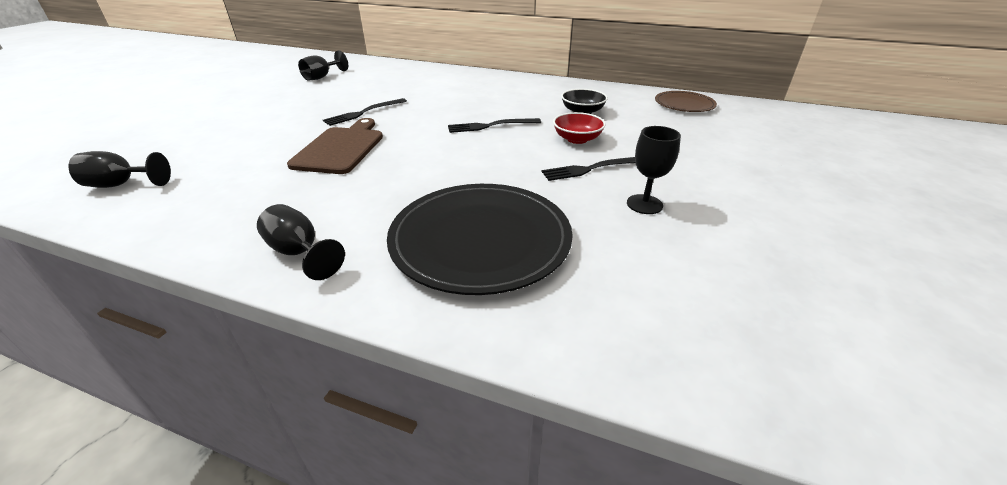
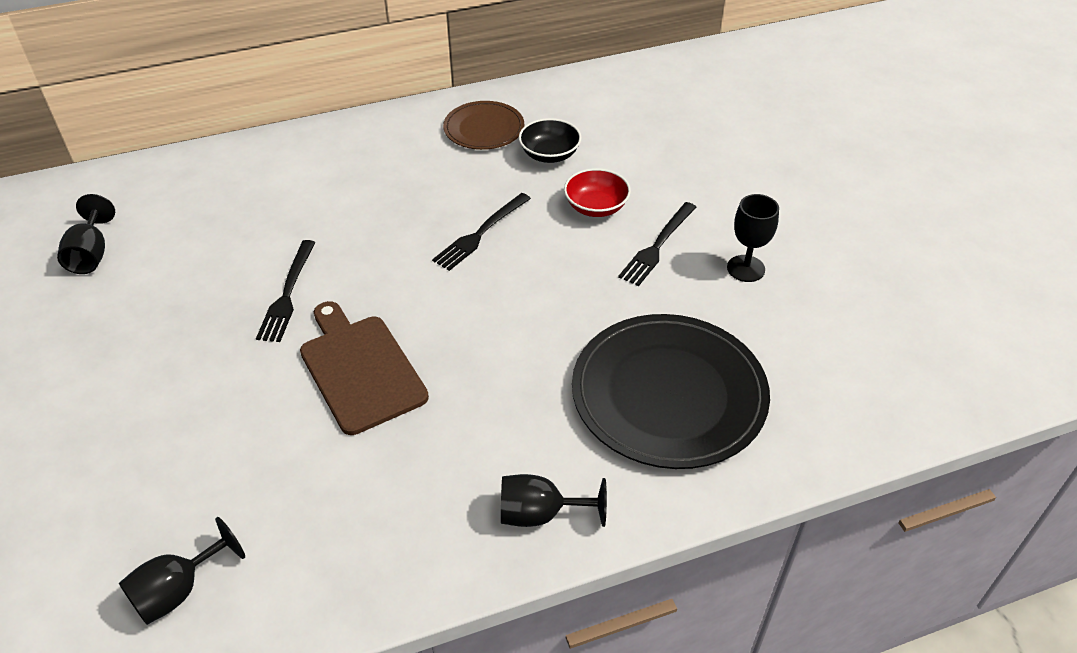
camera: 40 degrees left, 10 degrees up
(684, 104) = (637, 87): brown plate -> brown plate (484, 129)

